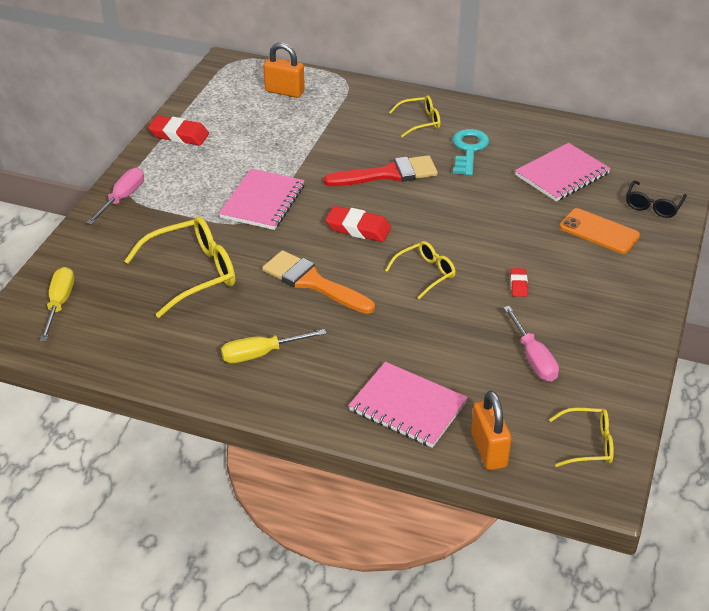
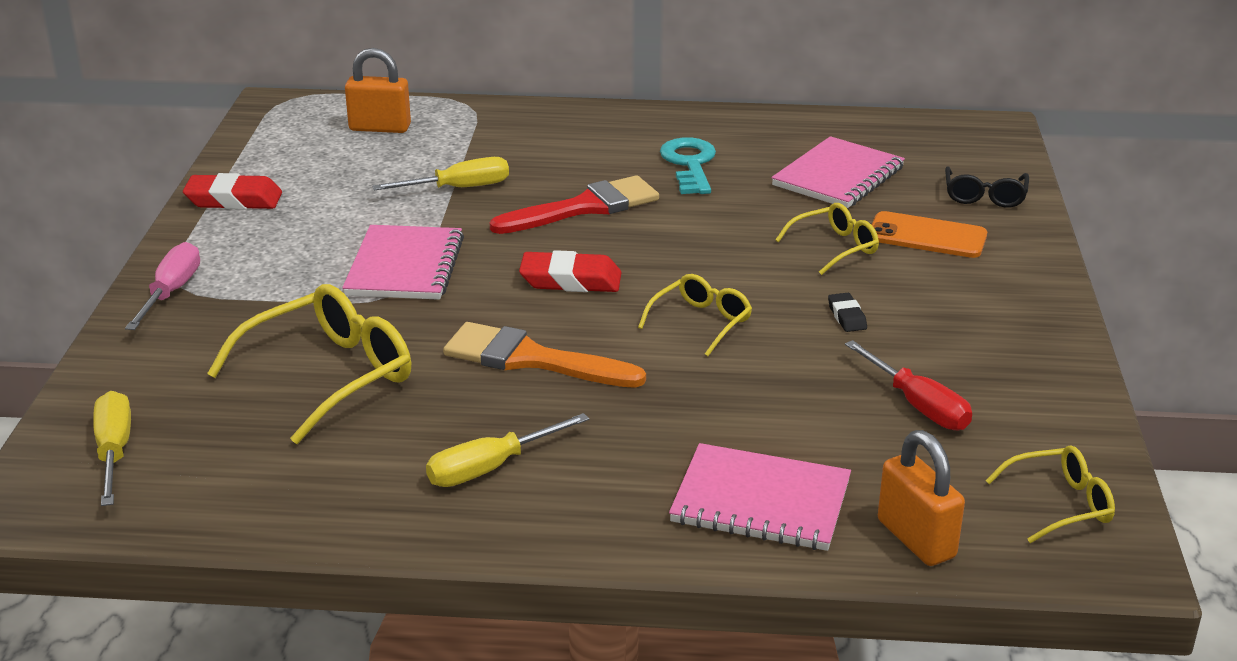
camera: 15 degrees left, 10 degrees down
(316, 147) = (459, 188): none -> yellow screwdriver
(420, 122) = (602, 140): yellow glasses -> yellow glasses (835, 247)
(518, 285) = (847, 316): red eraser -> black eraser
(533, 358) = (918, 405): pink screwdriver -> red screwdriver

